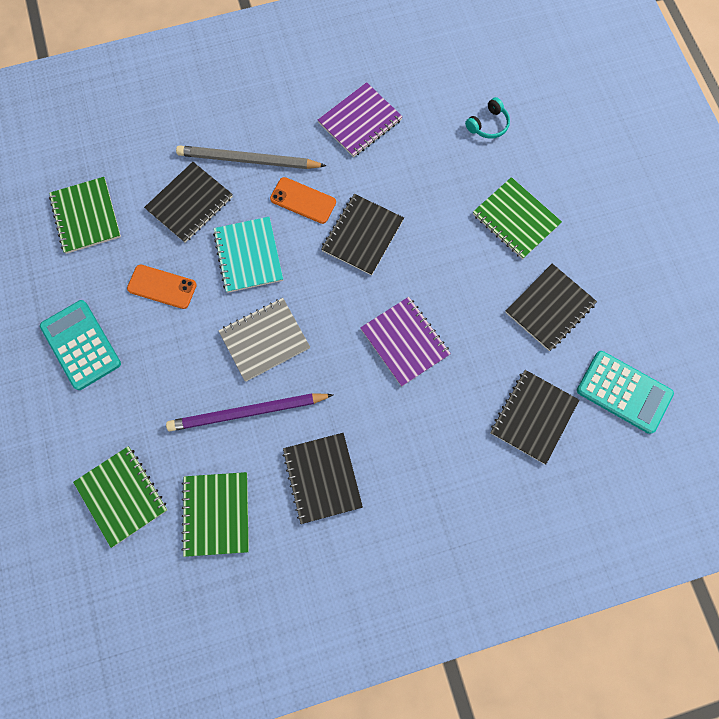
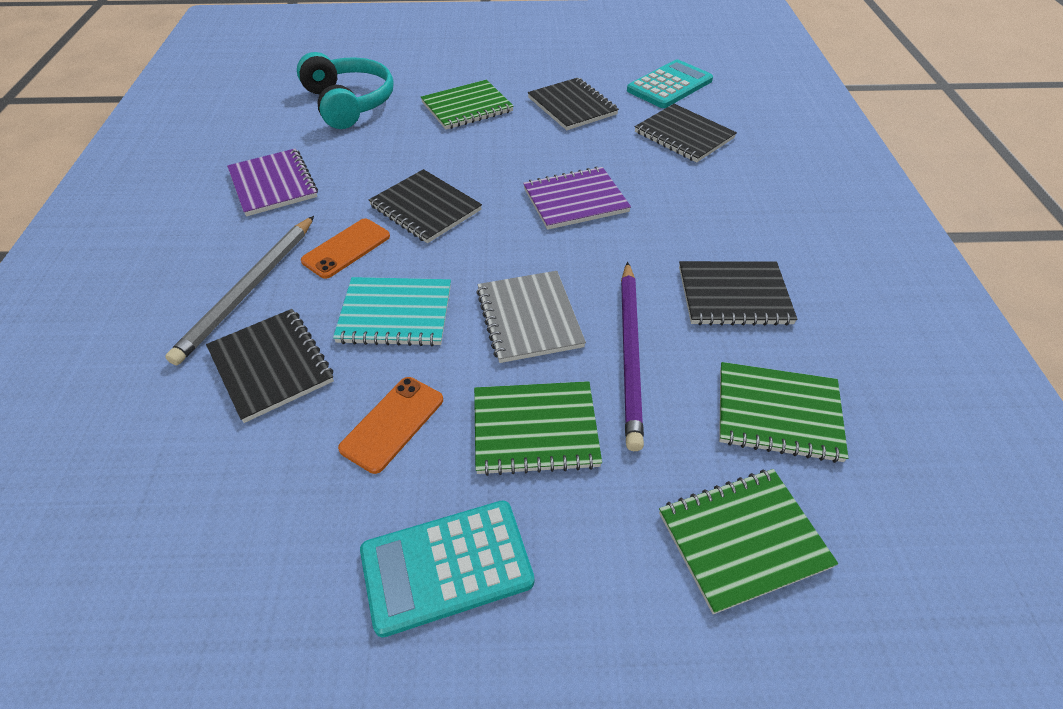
camera: 75 degrees left, 25 degrees down
(86, 216) = (195, 519): green notebook -> green notebook (535, 429)
(488, 125) = (349, 103): turquoise headphones -> turquoise headphones, size x2.11

